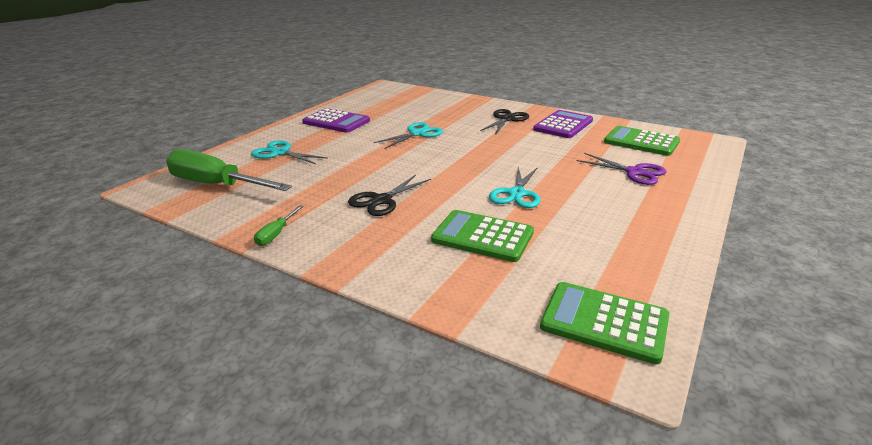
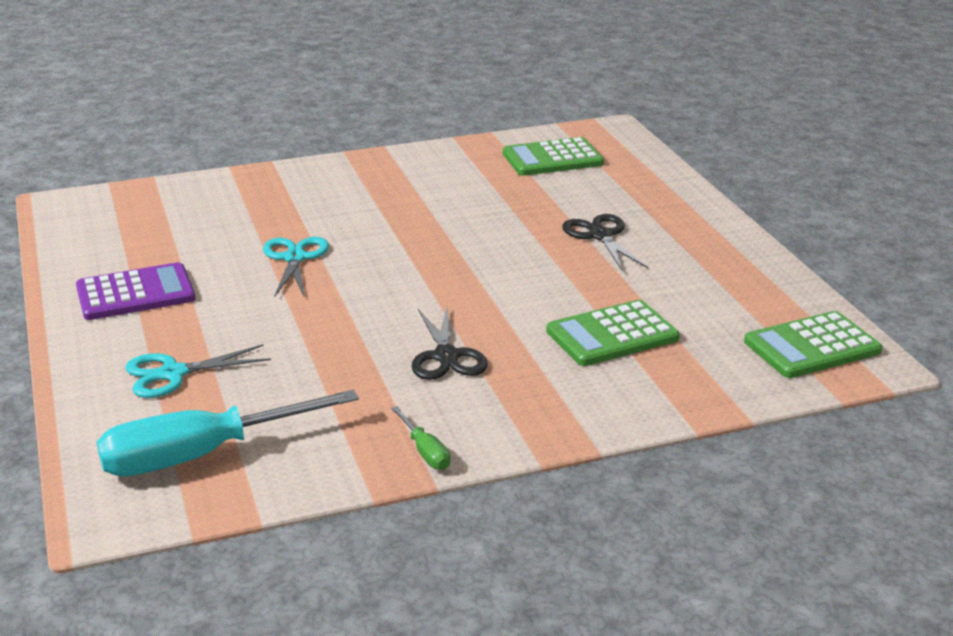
camera: 50 degrees left, 0 degrees up
(216, 185) = (201, 455): green screwdriver -> turquoise screwdriver
(506, 119) = (359, 188): black scissors -> black scissors (600, 236)
(517, 194) = (555, 276): turquoise scissors -> none
(563, 125) = (438, 169): purple calculator -> none
(634, 172) = (608, 199): purple scissors -> none

